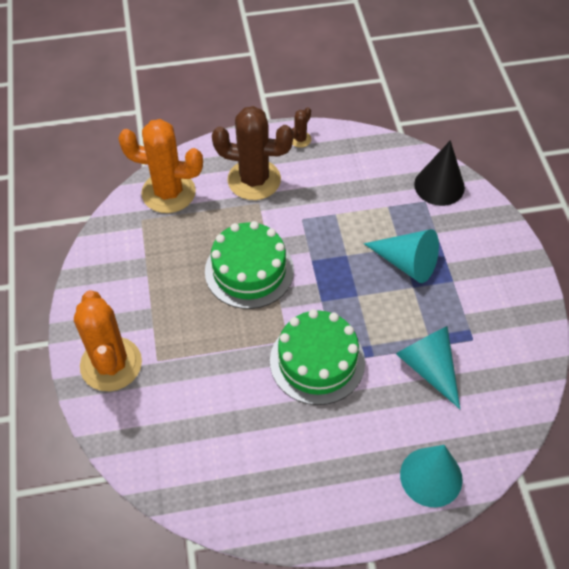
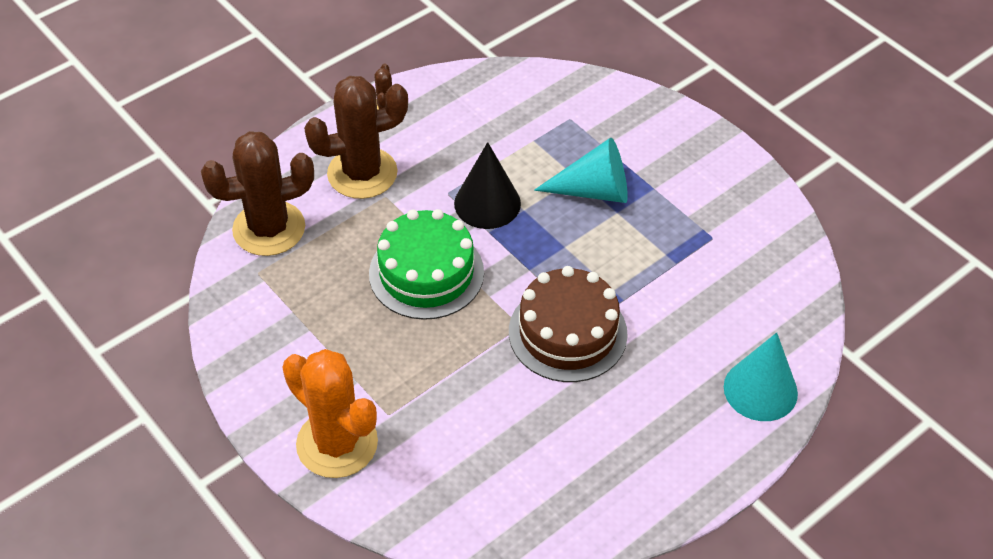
camera: 30 degrees left, 5 degrees down
(168, 192) = (269, 229): orange cactus -> brown cactus
(317, 361) = (567, 332): green cake -> brown cake
(428, 367) = (687, 285): turquoise cone -> none
(439, 186) = (574, 96): black cone -> black cone (487, 203)

